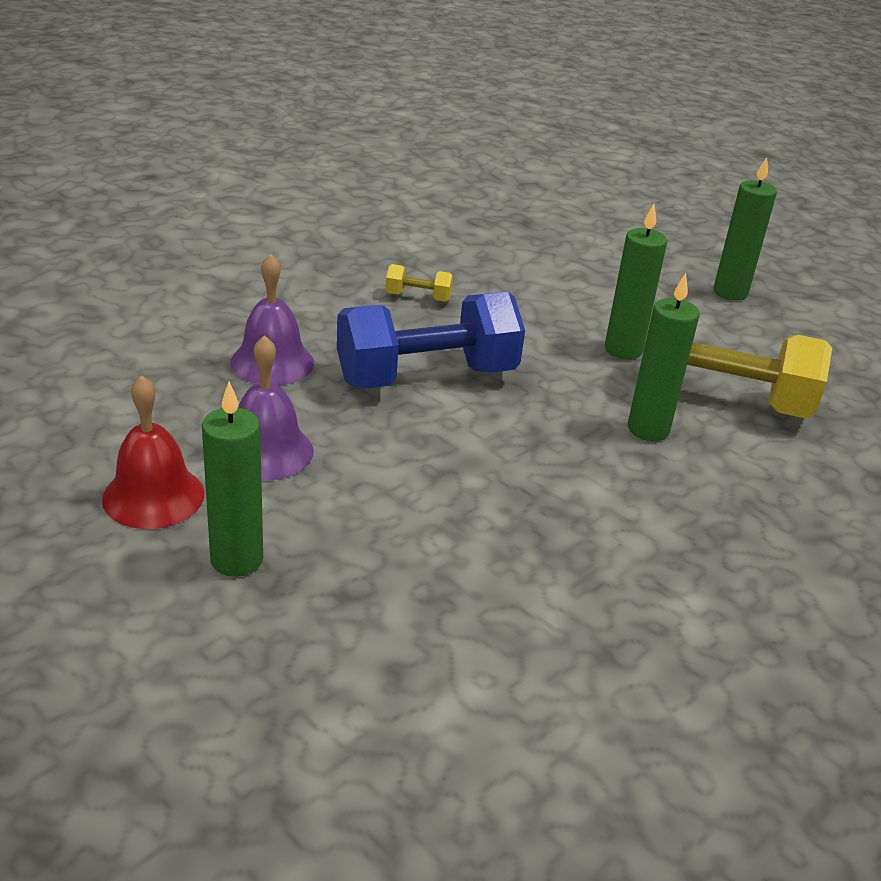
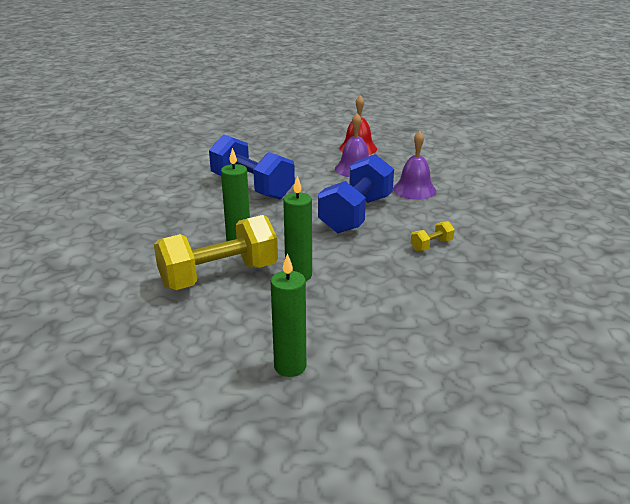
camera: 140 degrees right, 5 degrees down
(236, 560) = (309, 149): green candle -> none
(501, 522) = (252, 187): none -> blue dumbbell

